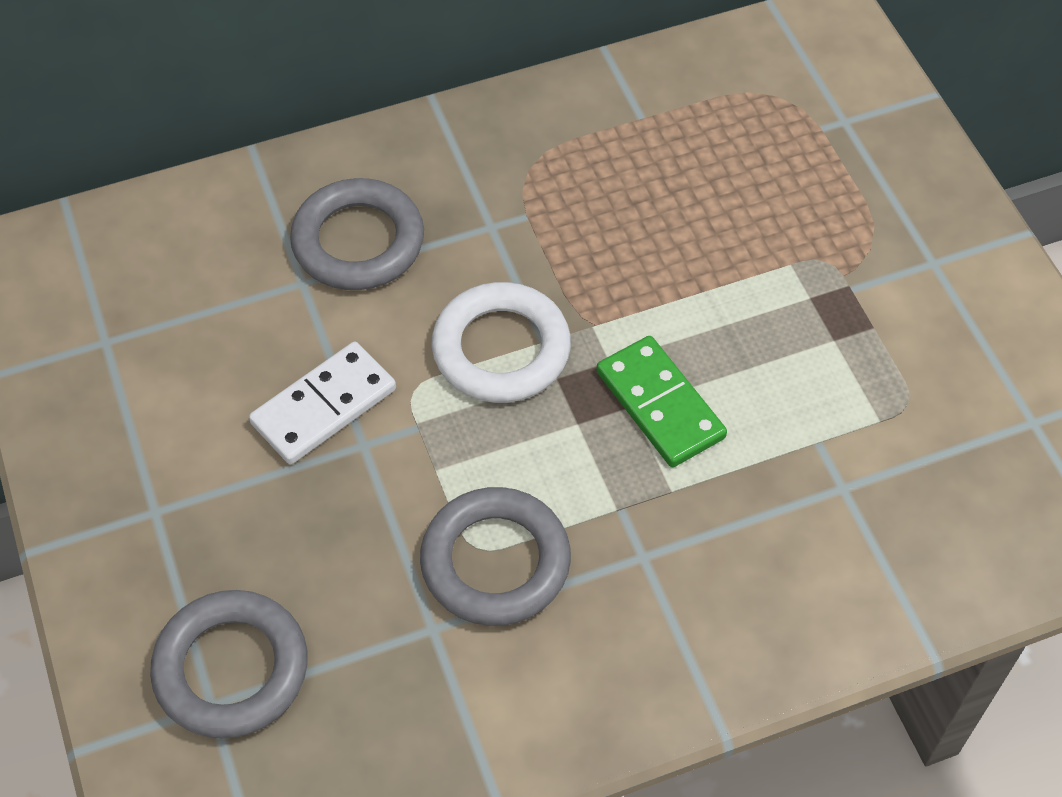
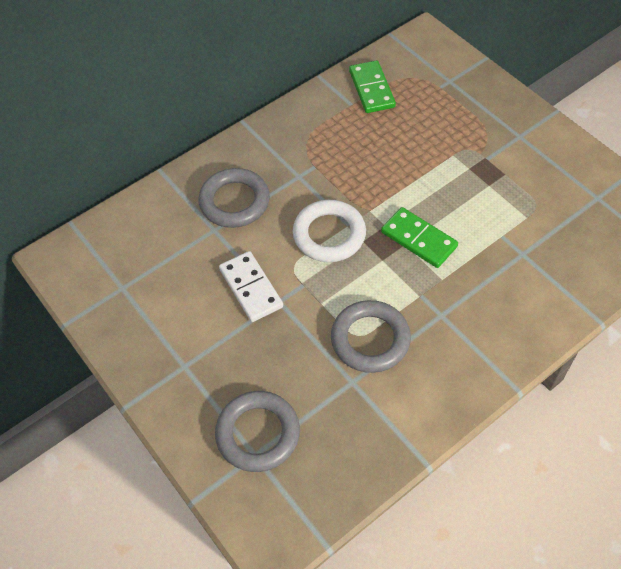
camera: 15 degrees left, 0 degrees up
(324, 406) = (251, 288): white domino -> white domino turned 60 degrees counterclockwise
(690, 98) = (371, 89): none -> green domino

